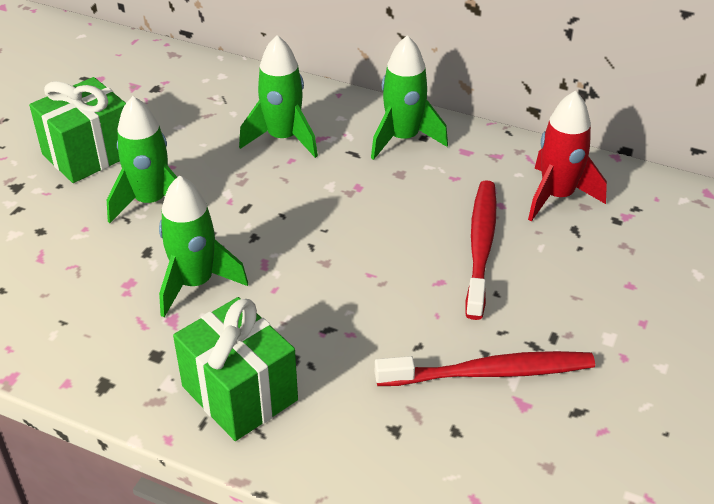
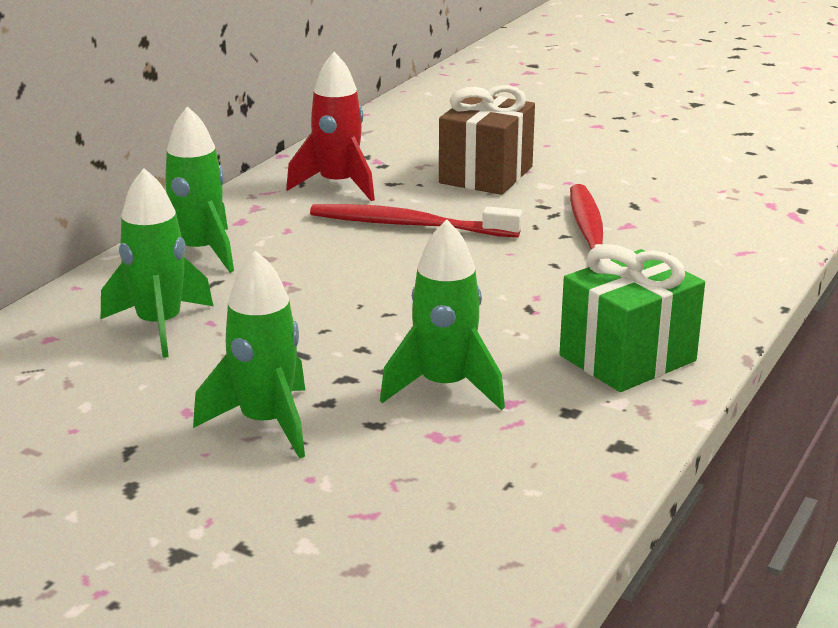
camera: 85 degrees left, 15 degrees down
(89, 154) = (120, 484): green gift -> none
(618, 292) = (486, 175): none -> brown gift

